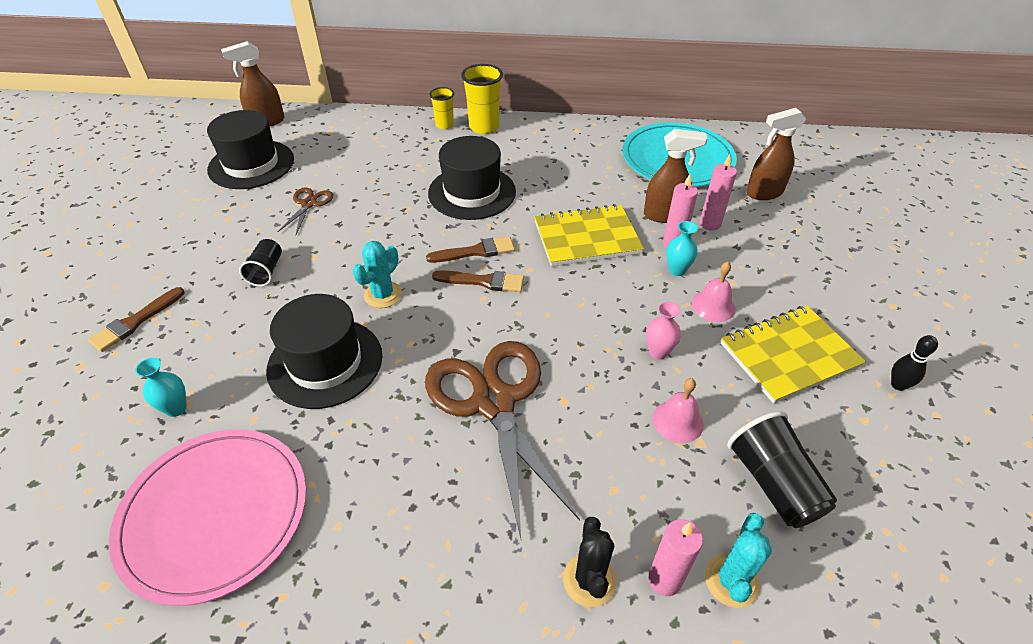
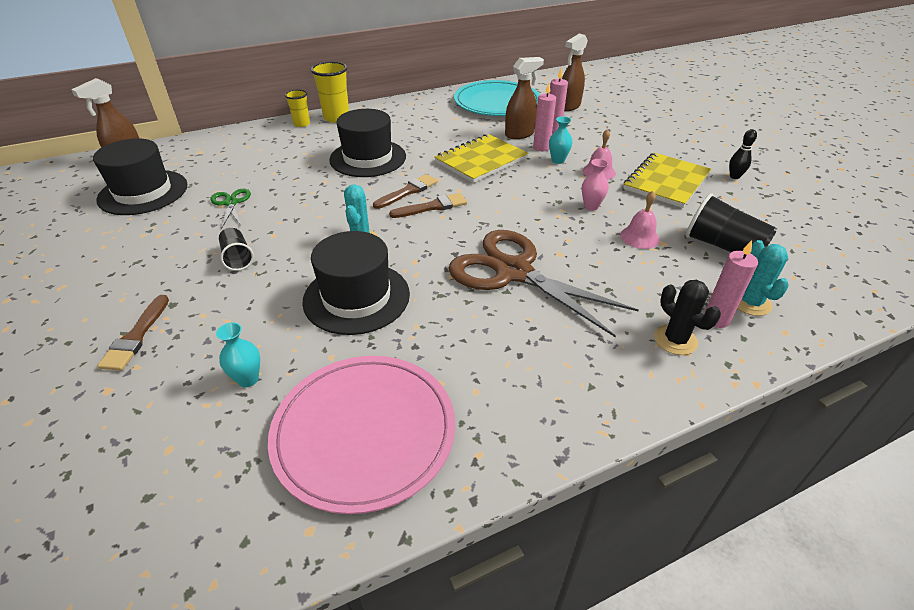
camera: 30 degrees left, 5 degrees down
(309, 204) = (231, 203): brown scissors -> green scissors

